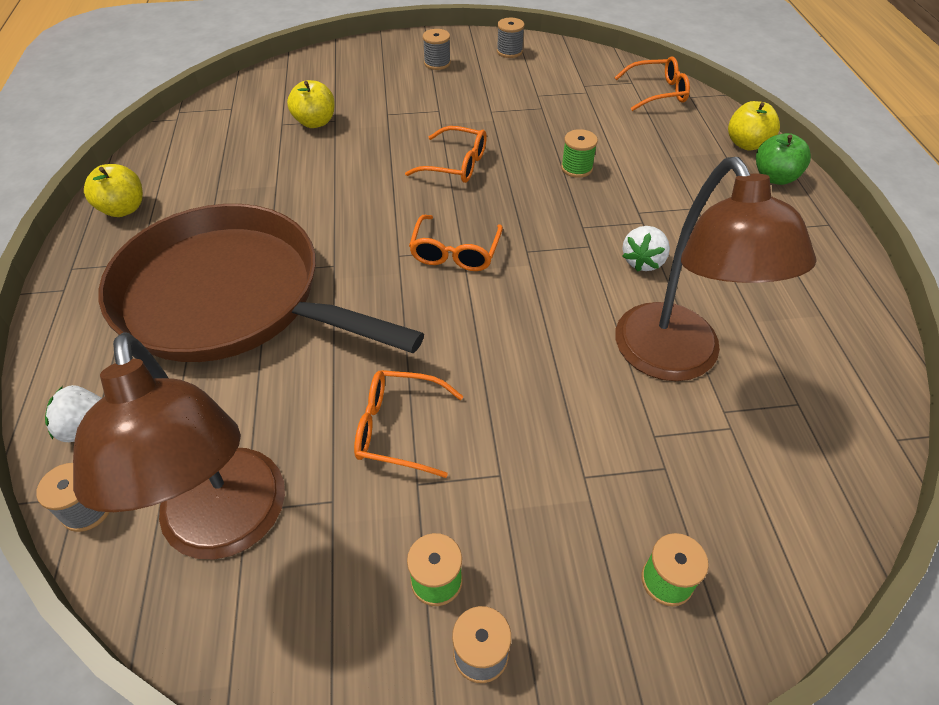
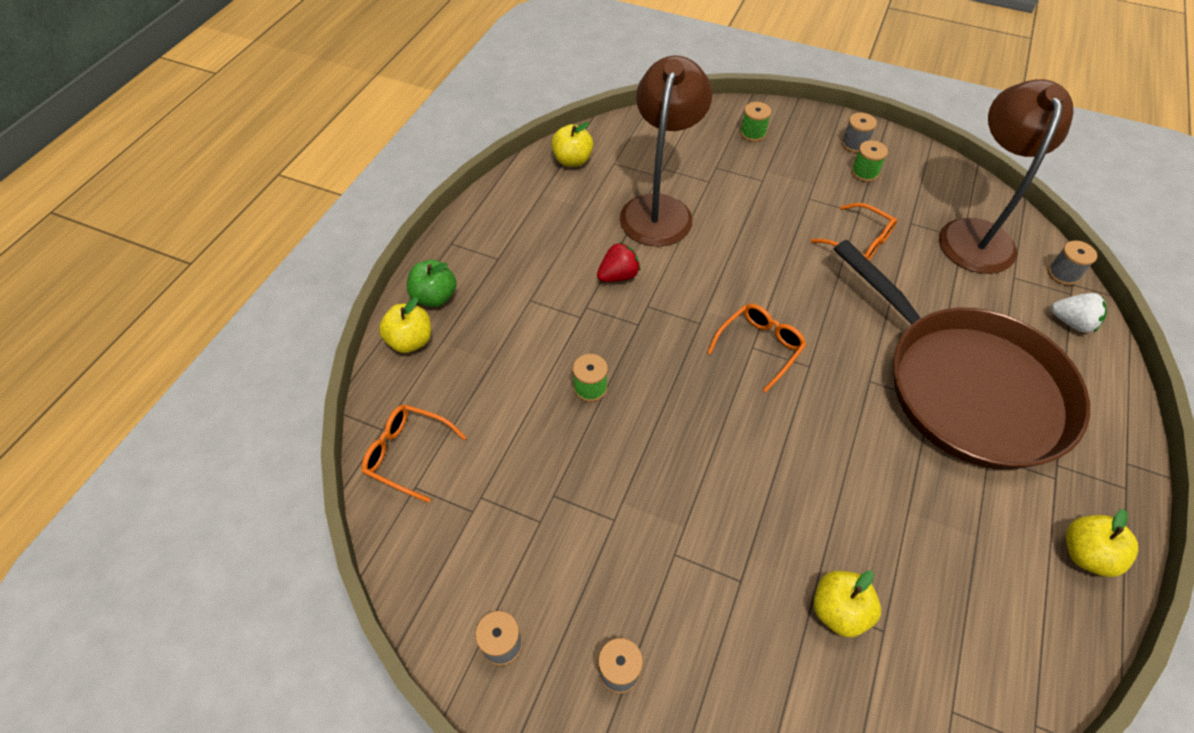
camera: 150 degrees left, 5 degrees up
(456, 164) = (704, 450): orange glasses -> none
(643, 261) = (618, 275): white strawberry -> red strawberry
(849, 381) = (572, 160): none -> yellow apple

